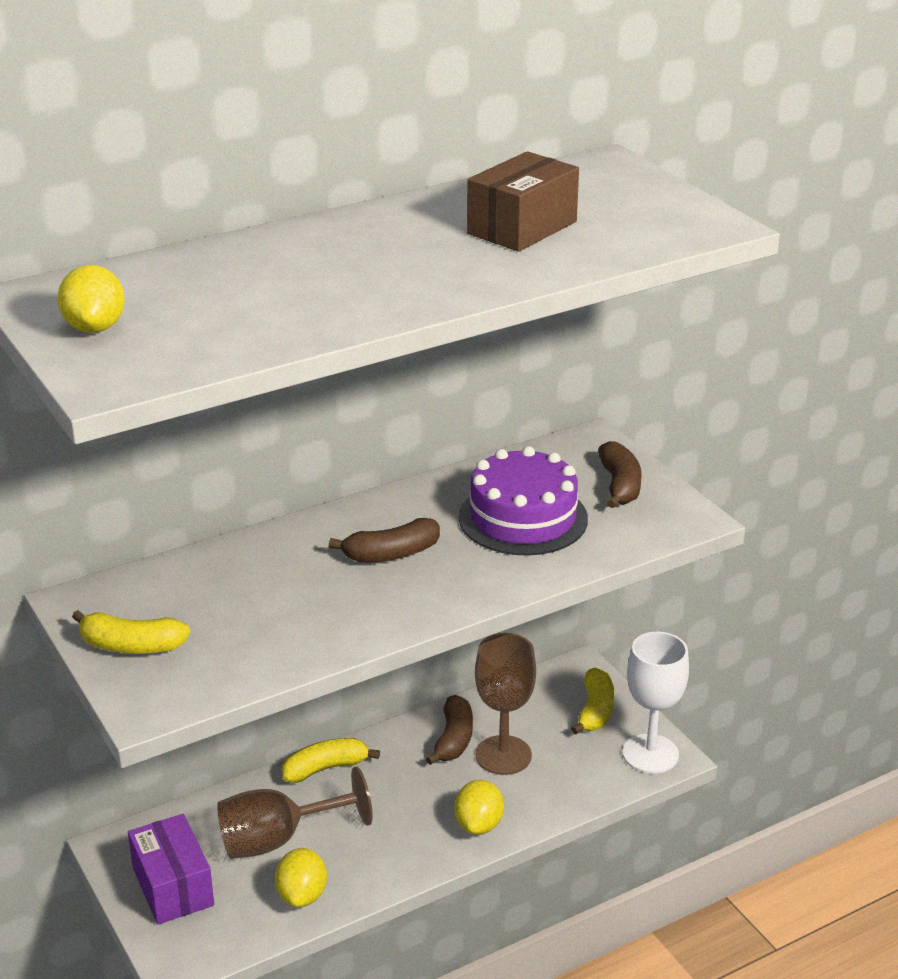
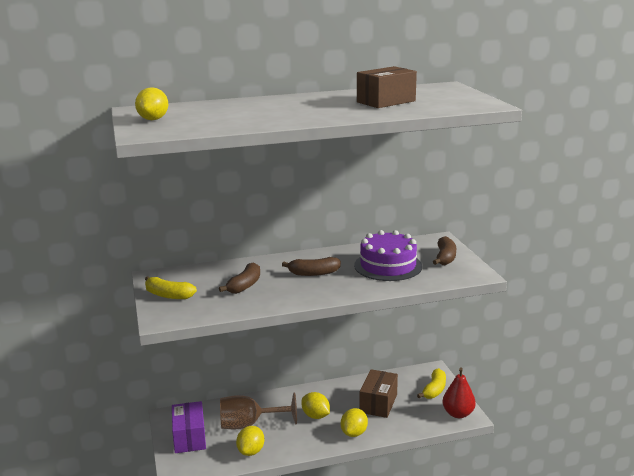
camera: 15 degrees right, 10 degrees down
(325, 768) = (285, 397): yellow banana -> none
(397, 800) = (315, 416): none -> yellow lemon
(454, 739) = (355, 393): brown banana -> brown banana (245, 285)
(503, 755) = (378, 403): brown goblet -> brown box
(650, 754) = (458, 414): white goblet -> red pear

